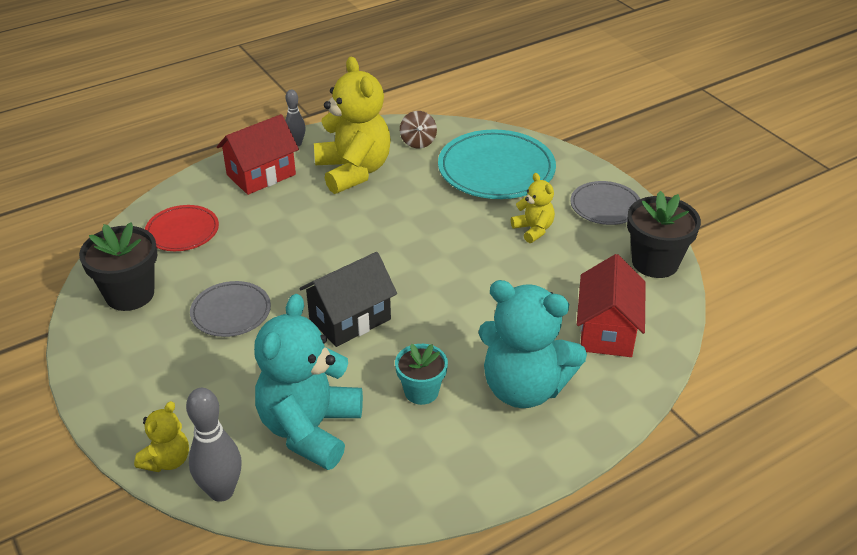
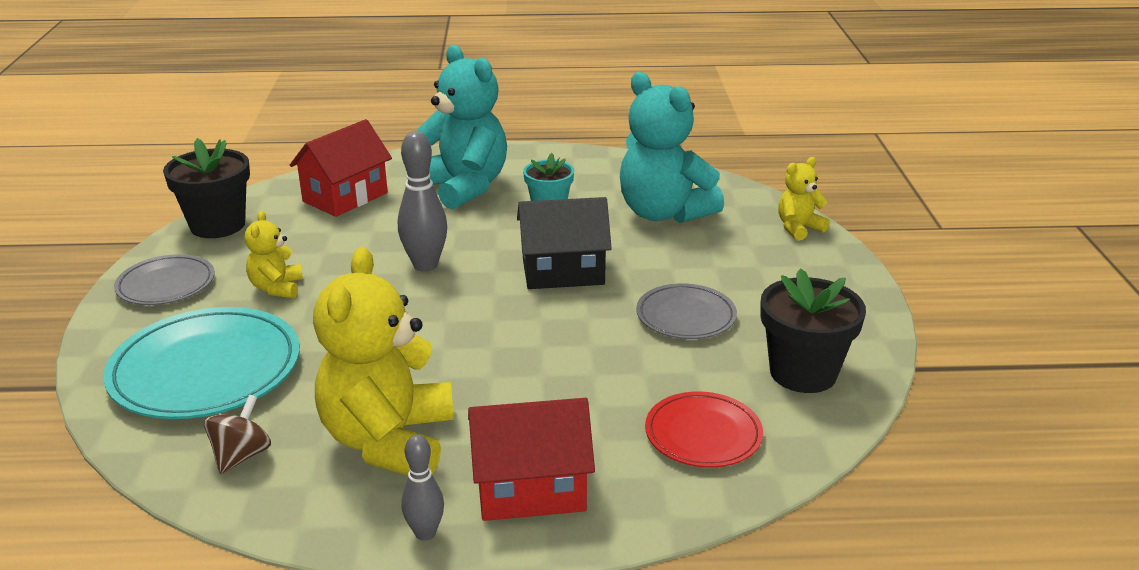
camera: 150 degrees left, 10 degrees down
(221, 491) = (758, 201): grey bowling pin -> grey bowling pin (425, 265)
(310, 429) = (663, 213): turquoise teddy bear -> turquoise teddy bear turned 90 degrees clockwise

